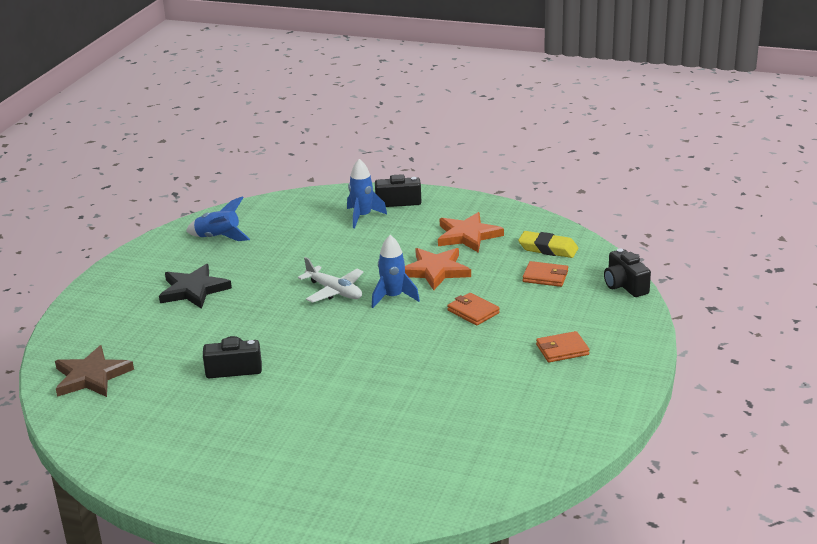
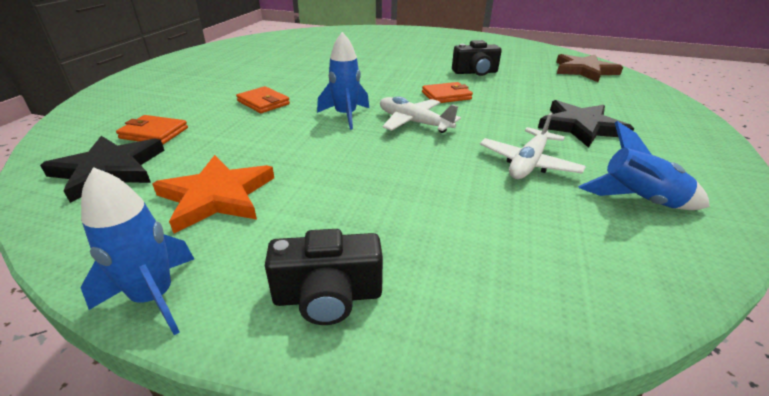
camera: 175 degrees right, 5 degrees up
(265, 258) = (528, 163): none -> white plane
(362, 216) = (403, 246): blue rocket -> blue rocket (154, 297)
(435, 271) = (289, 142): orange star -> none
(548, 249) = (109, 170): yellow eraser -> black star
(562, 350) = (201, 78): orange wallet -> orange wallet (446, 96)
(624, 285) = (71, 122): black camera -> none

